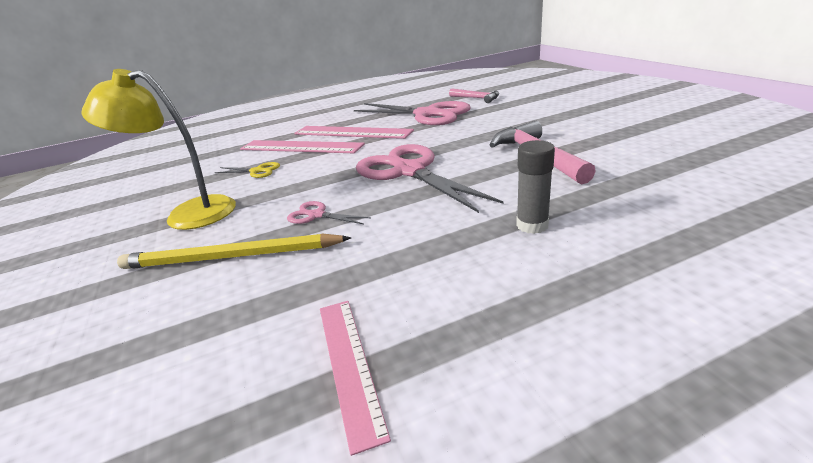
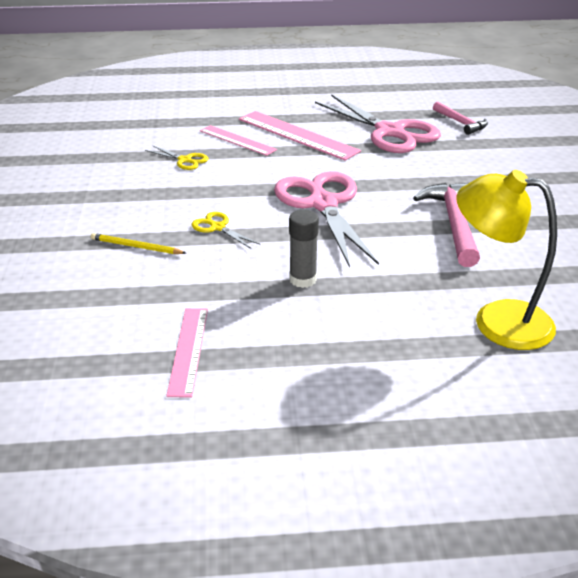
camera: 15 degrees right, 5 degrees up
(188, 213) = (112, 192): yellow lamp -> yellow lamp (497, 320)
(231, 257) = (136, 247): yellow pencil -> yellow pencil, size x0.53
(300, 147) = (237, 140): pink ruler -> pink ruler, size x0.63
(316, 215) = (218, 227): pink scissors -> yellow scissors
(532, 225) = (386, 292): grey glue stick -> grey glue stick (303, 279)

